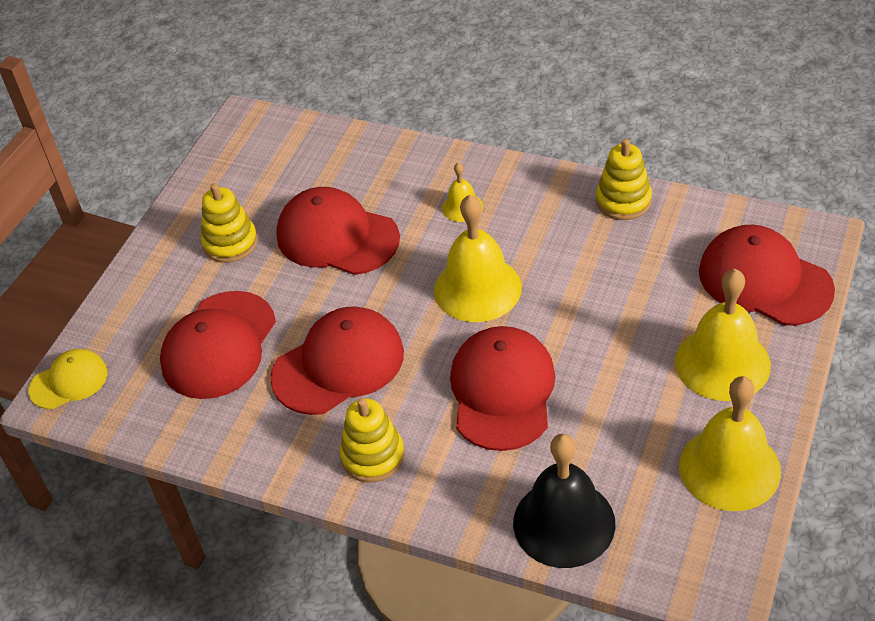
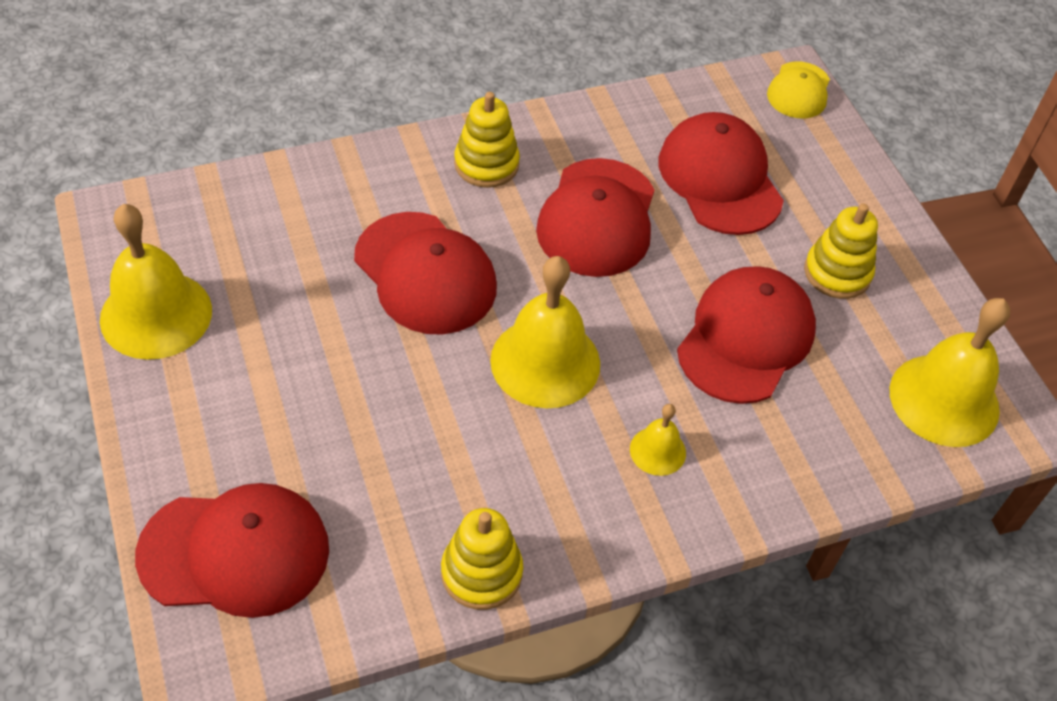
camera: 130 degrees right, 5 degrees up
(337, 237) = (746, 338): red cap -> red cap turned 45 degrees counterclockwise
(564, 523) = (278, 196): black bell -> none
(722, 363) = (225, 418): yellow bell -> yellow bell (944, 400)

